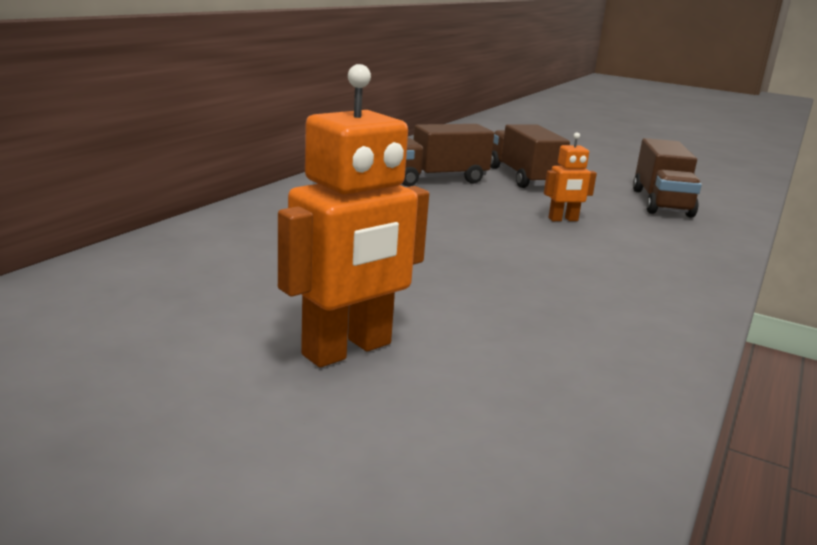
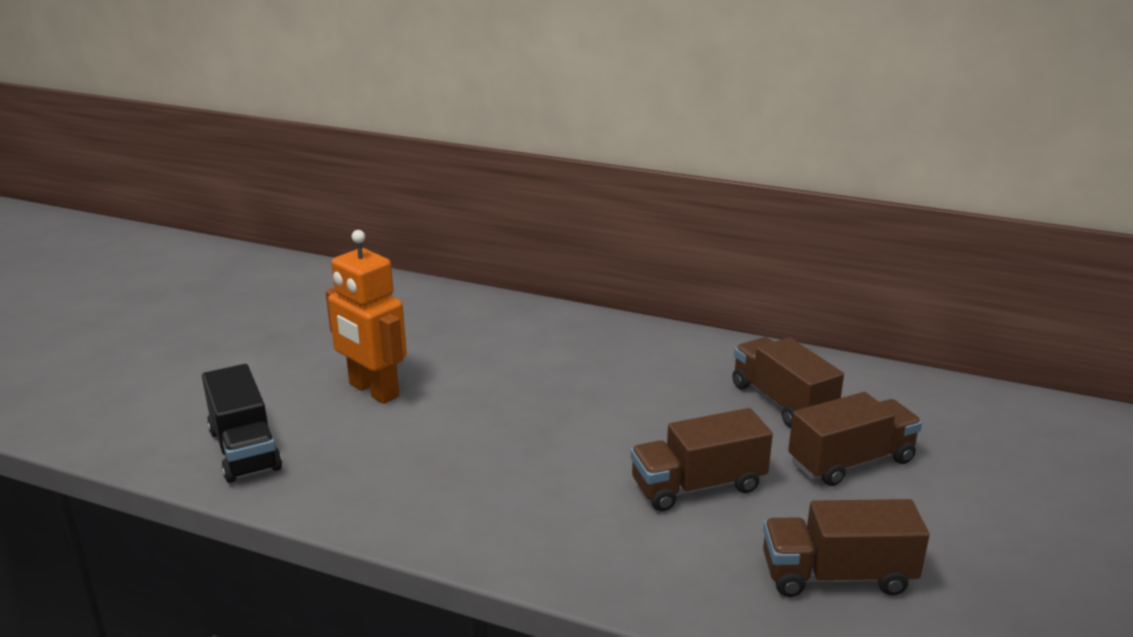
camera: 85 degrees right, 5 degrees up
(512, 473) = (245, 450): none -> black truck
(563, 219) = (698, 486): orange robot -> brown truck

